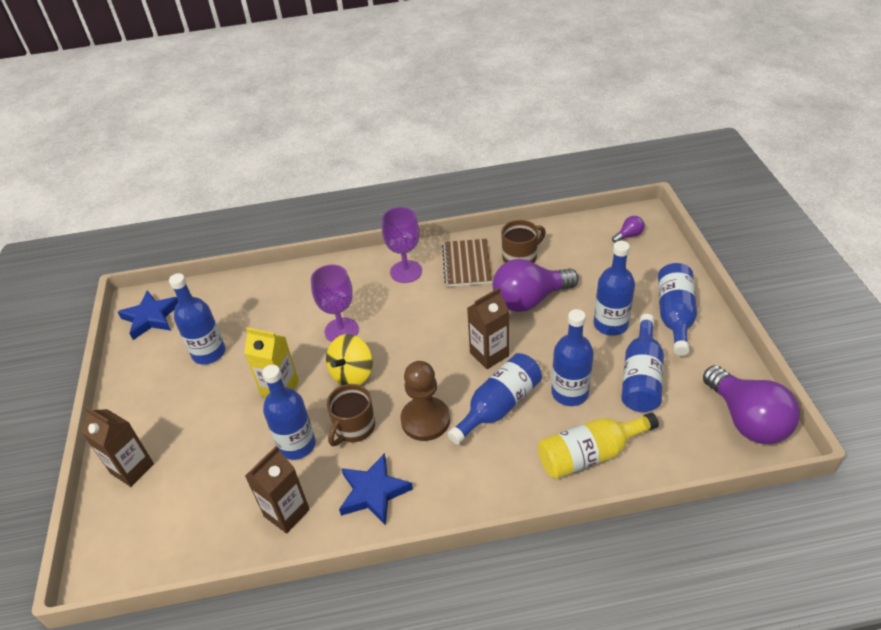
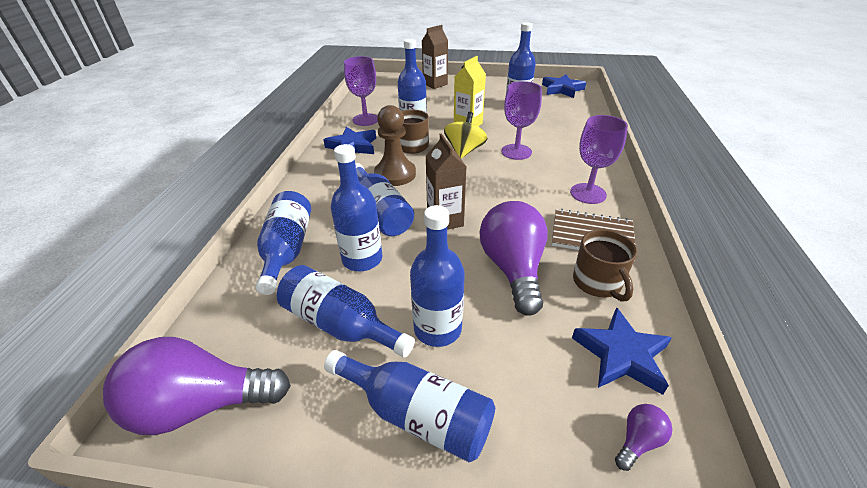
camera: 105 degrees right, 5 degrees down
(287, 513) = (365, 120): brown carton -> purple goblet
(352, 374) = (464, 151): yellow spinning top -> yellow spinning top turned 60 degrees clockwise
(577, 243) = (621, 355): none -> blue star
(590, 454) = (287, 250): yellow bottle -> blue bottle
(628, 235) = (638, 441): purple light bulb -> purple light bulb turned 120 degrees counterclockwise

